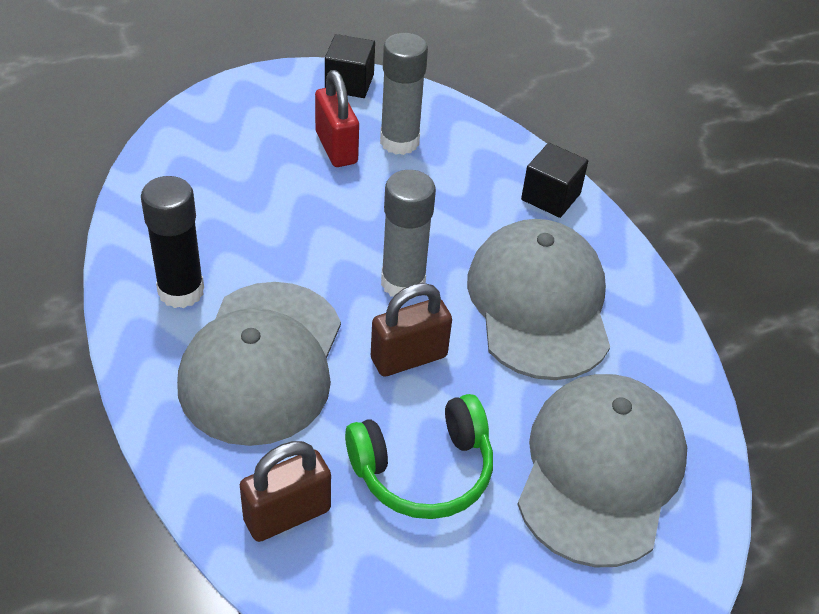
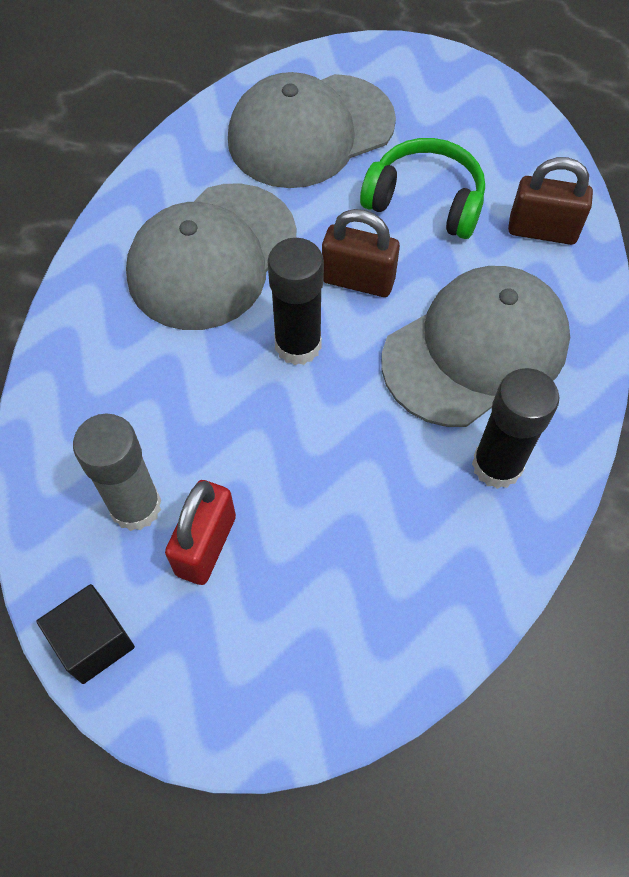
camera: 135 degrees left, 15 degrees up
(403, 283) = (298, 345): grey glue stick -> black glue stick
(550, 197) = (78, 341): black cube -> none

